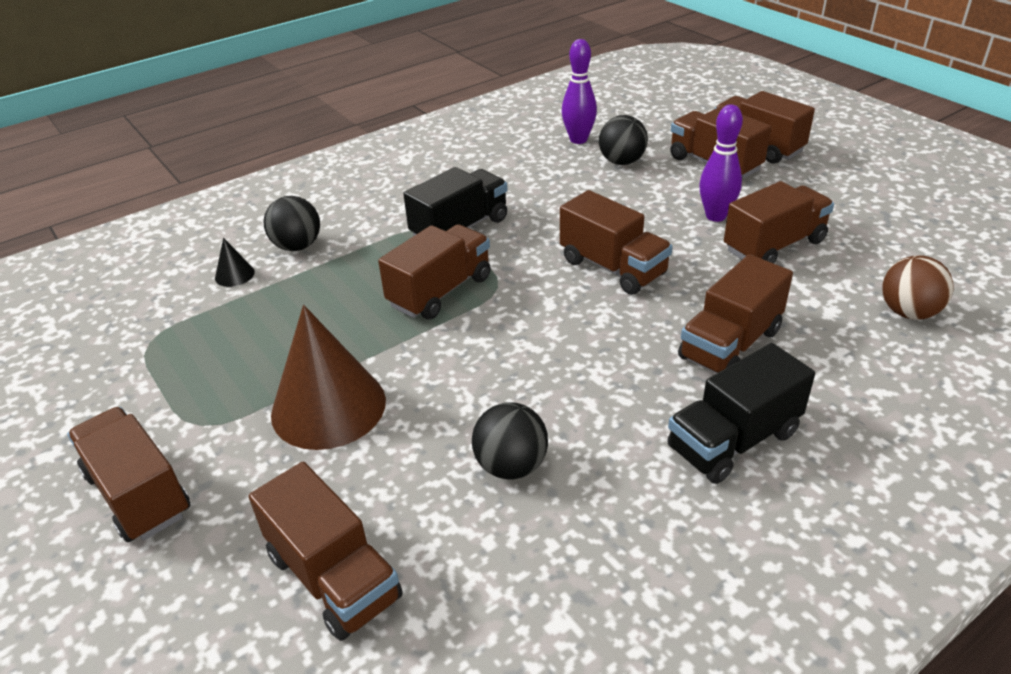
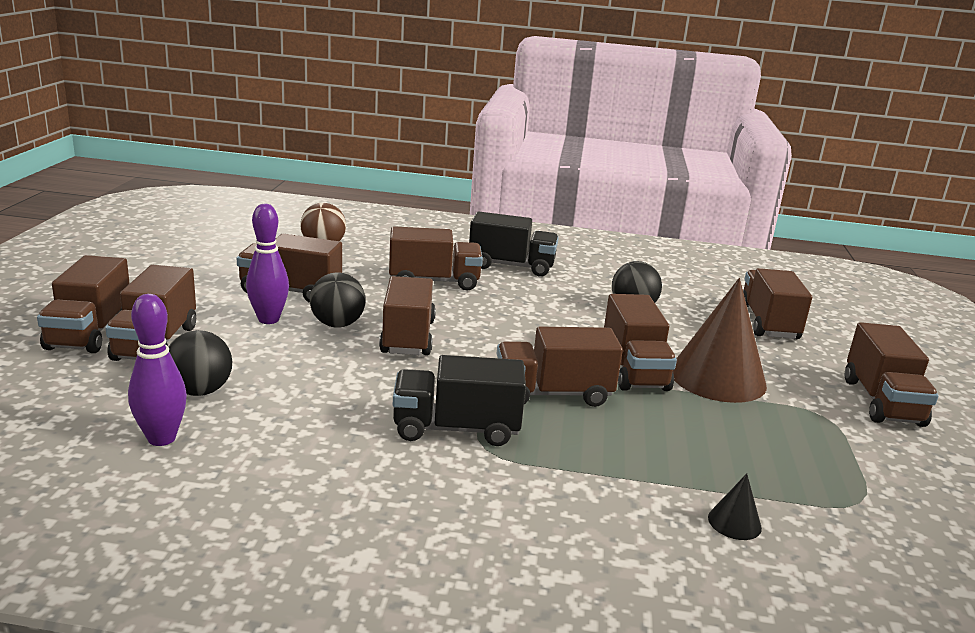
camera: 140 degrees left, 15 degrees down
(297, 246) = (637, 513): black ball -> black ball (337, 324)
(410, 361) = (633, 370): none -> brown truck

